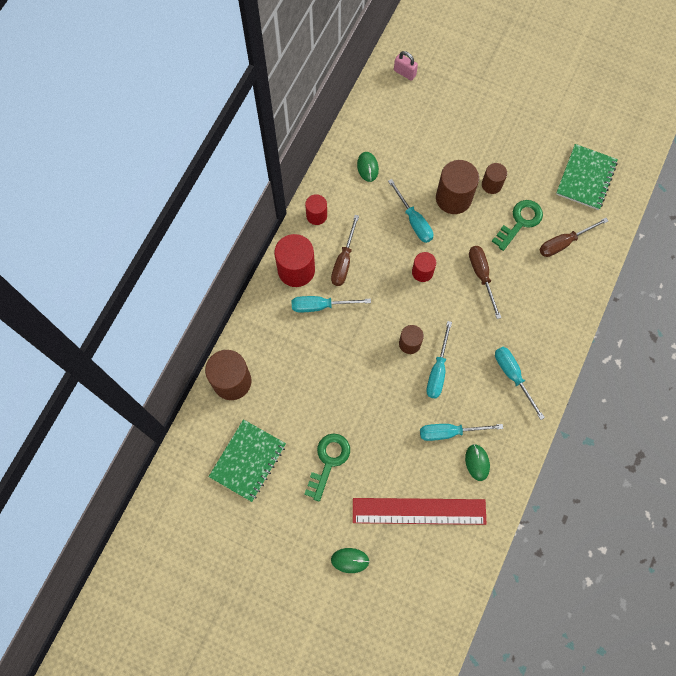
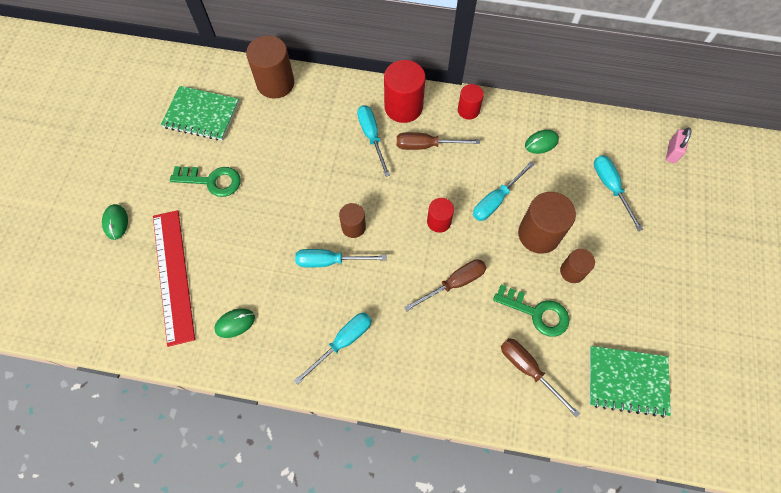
camera: 75 degrees right, 5 degrees down
(449, 432) = (263, 287): turquoise screwdriver -> turquoise screwdriver (610, 187)

